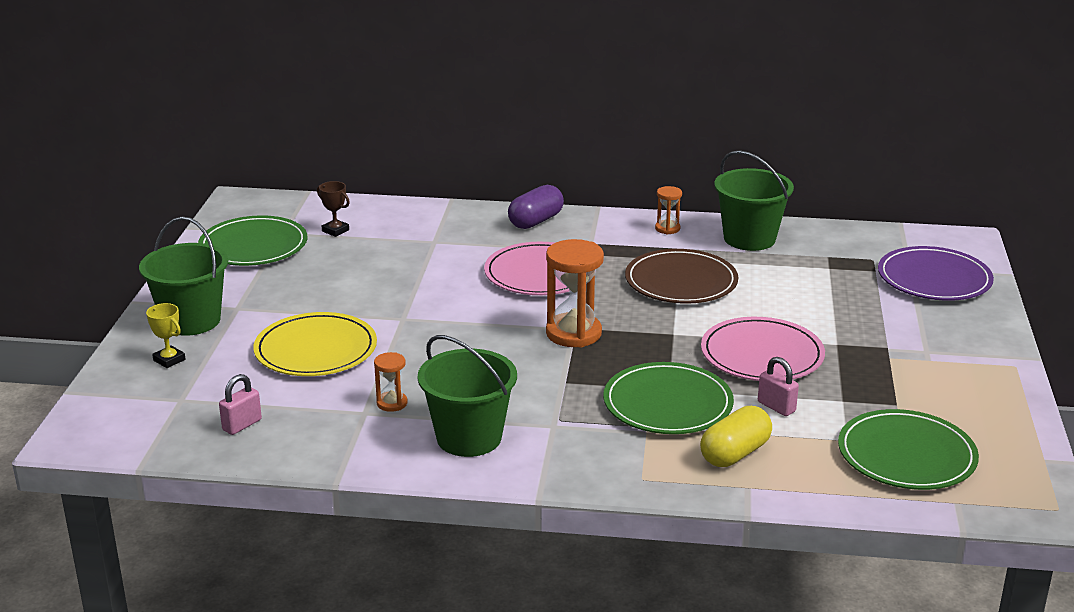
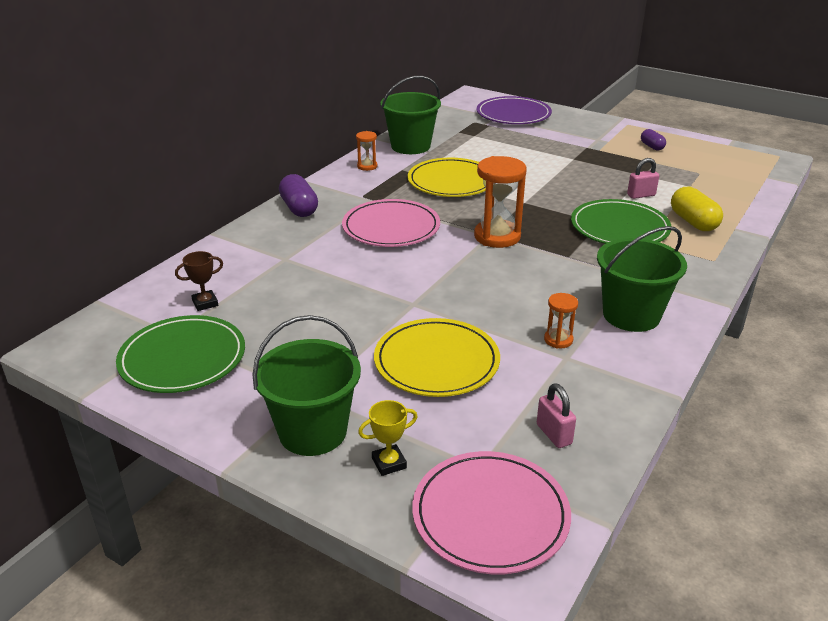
camera: 65 degrees left, 5 degrees up
(681, 282) = (451, 181): brown plate -> yellow plate
(762, 355) = (572, 183): pink plate -> pink plate (490, 515)
(906, 455) = (713, 175): green plate -> none
(952, 395) = (652, 146): none -> purple capsule

